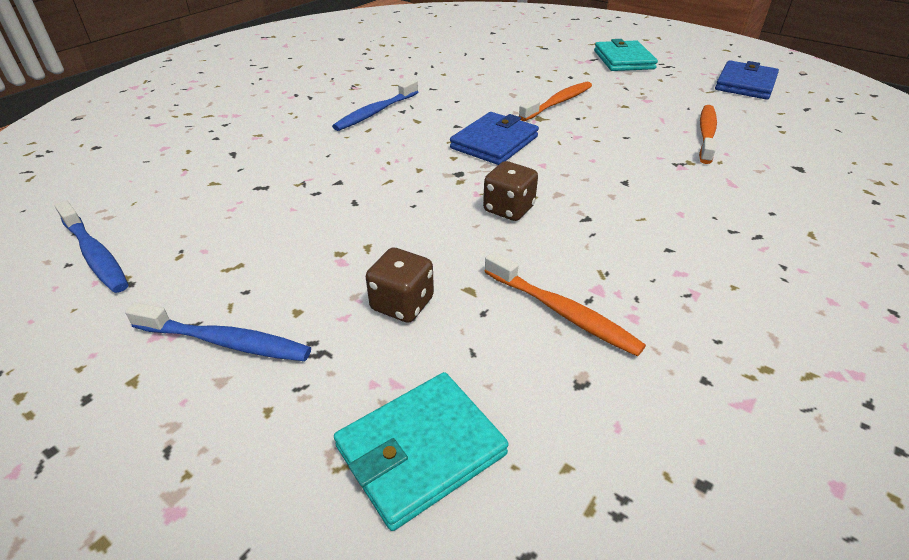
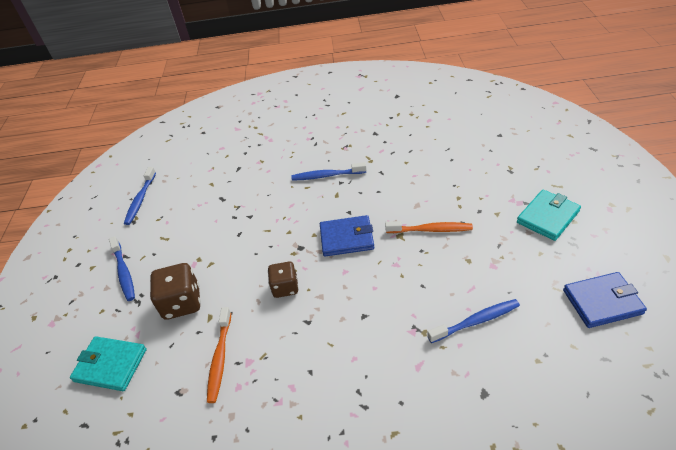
camera: 55 degrees right, 5 degrees up
(402, 304) = (182, 303): brown dice -> brown dice, size x1.51
(706, 134) = (476, 321): orange toothbrush -> blue toothbrush

